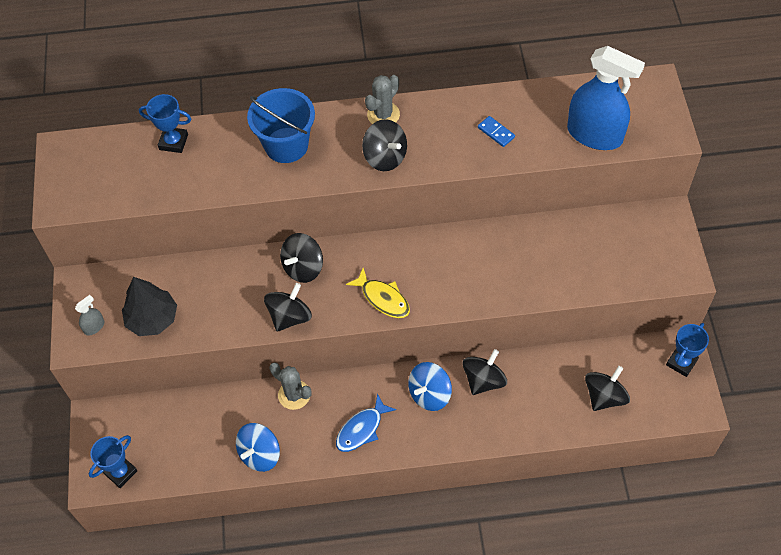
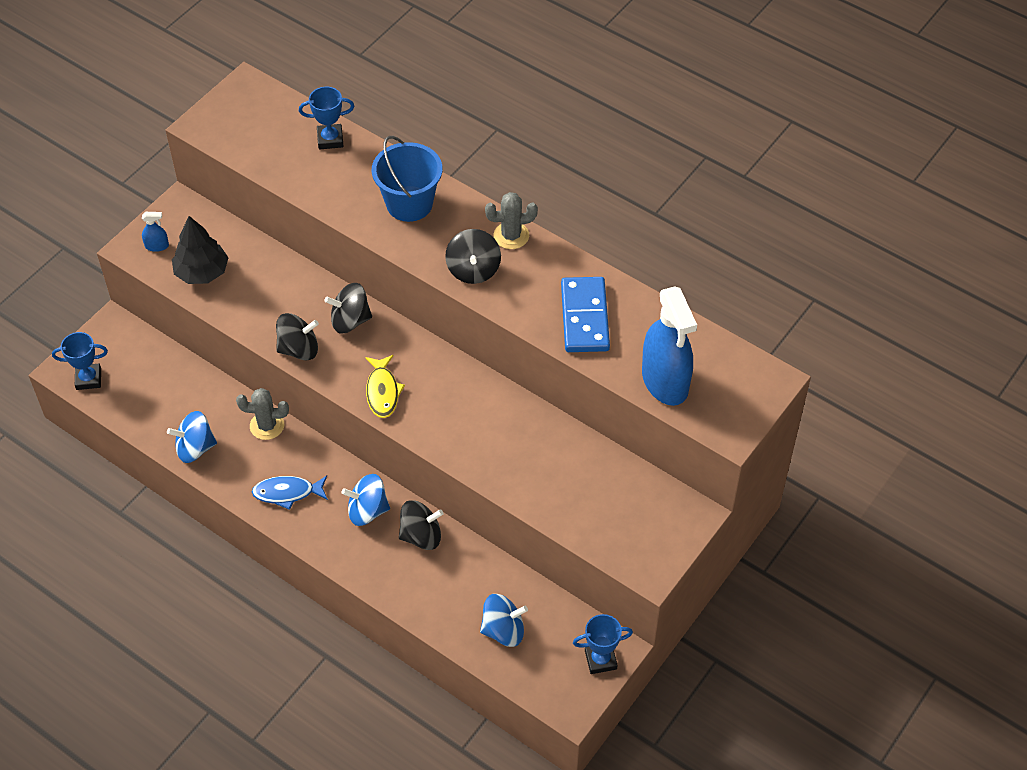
camera: 40 degrees right, 5 degrees down
(94, 327) = (157, 246): grey spray bottle -> blue spray bottle
(173, 142) = (330, 139): blue trophy -> blue trophy turned 60 degrees counterclockwise
(294, 395) = (267, 425): grey cactus -> grey cactus turned 75 degrees counterclockwise
(496, 132) = (584, 317): blue domino -> blue domino, size x2.21
(604, 396) = (503, 630): black spinning top -> blue spinning top

